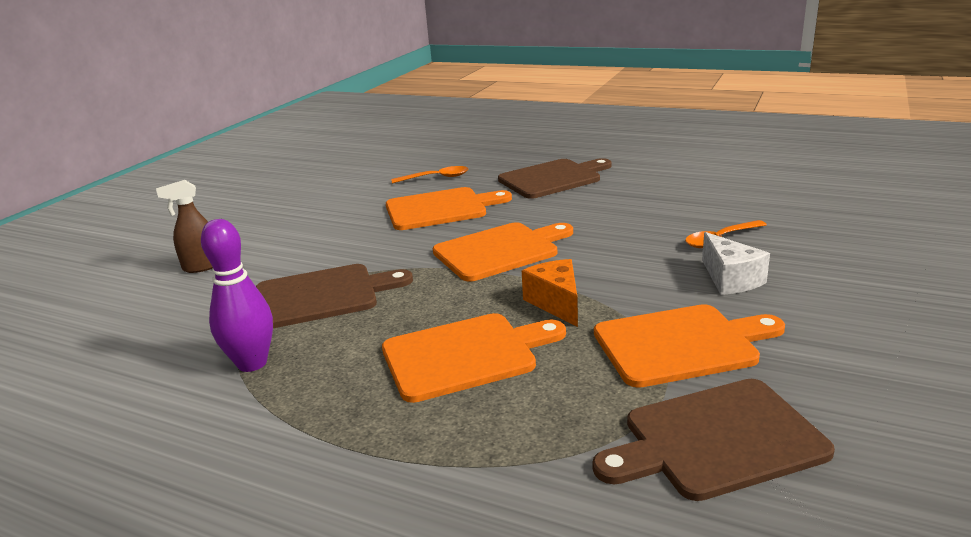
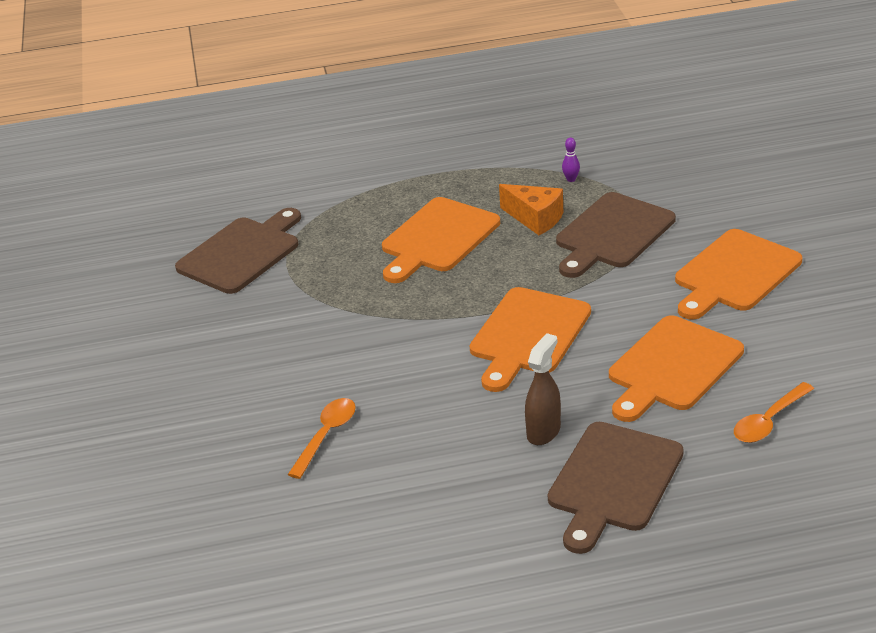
camera: 145 degrees right, 10 degrees up
(202, 267) = (768, 213): brown spray bottle -> brown spray bottle (544, 432)
(252, 363) = (571, 179): purple bowling pin -> purple bowling pin, size x0.41
(556, 303) = (417, 301): orange cheese -> orange cheese (535, 219)
(681, 344) = (296, 304): orange cutting board -> orange cutting board (734, 274)
(730, 279) = (291, 382): white cheese -> none

